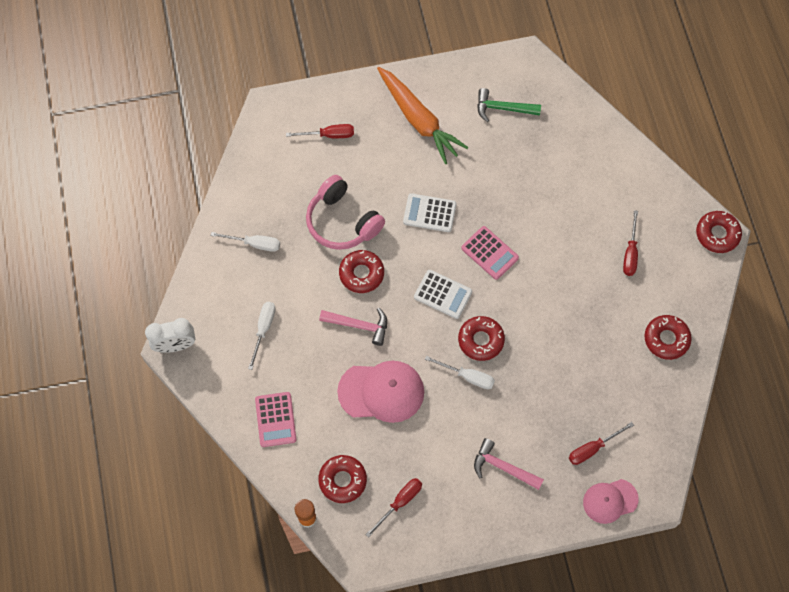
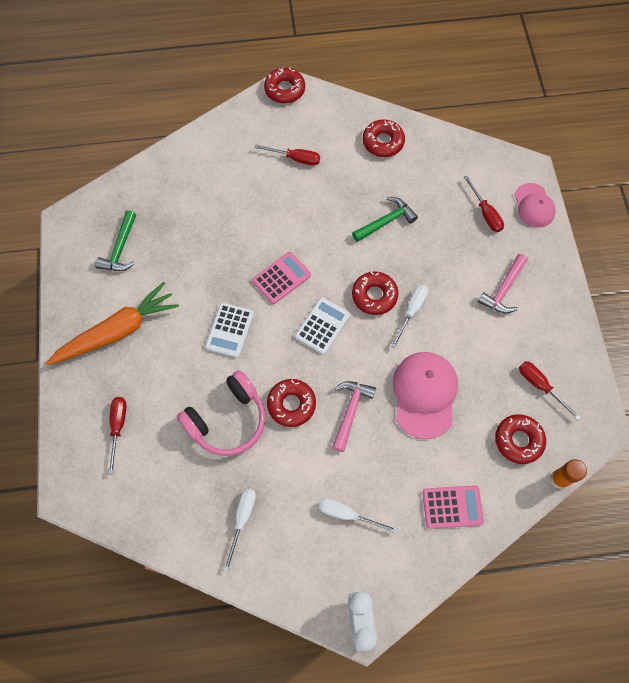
camera: 85 degrees left, 0 degrees up
(567, 347) = (386, 221): none -> green hammer

